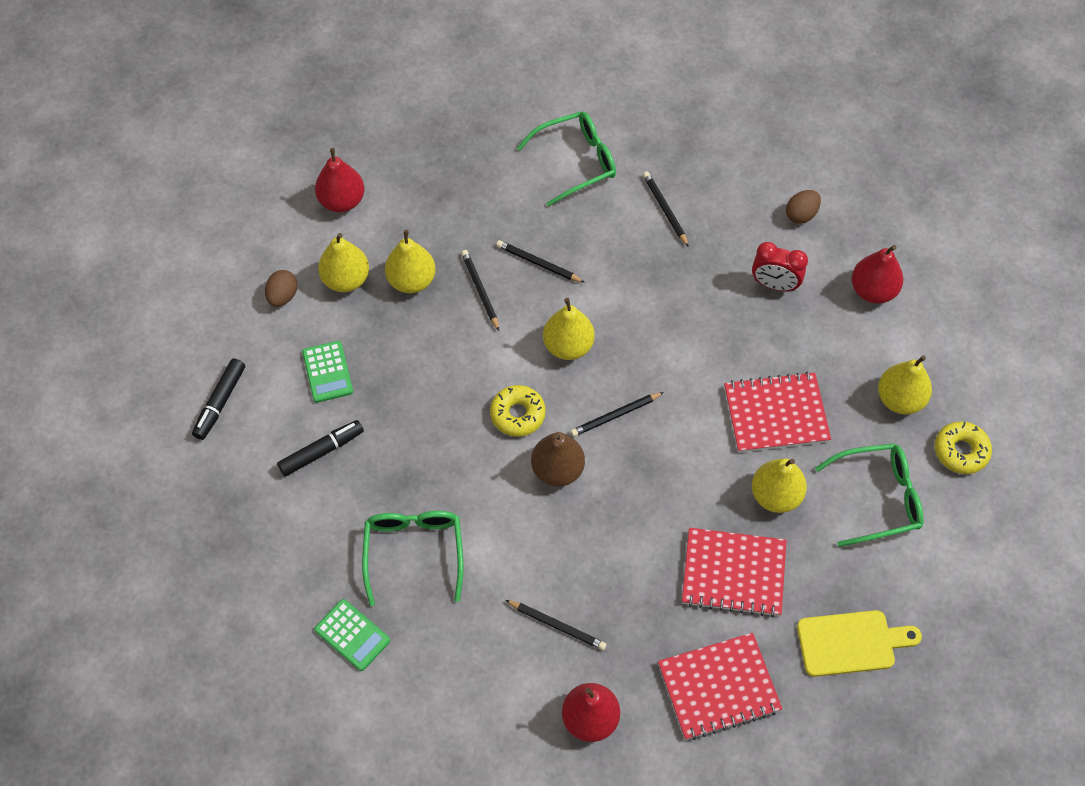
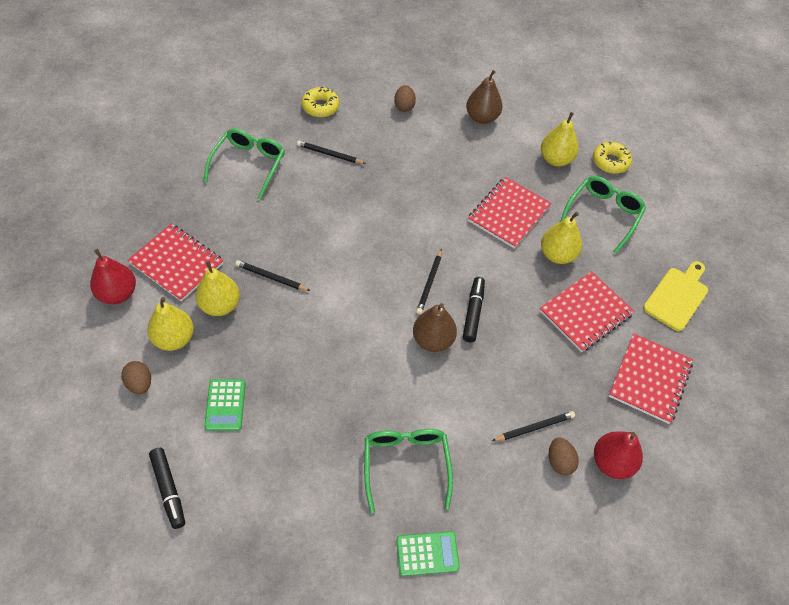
camera: 50 degrees left, 5 degrees down
(321, 451) = (277, 457): black marker -> black marker (473, 312)
(328, 372) = (225, 405): green calculator -> green calculator turned 60 degrees clockwise
(414, 552) = (406, 464): green glasses -> green glasses turned 45 degrees clockwise
(415, 211) = (176, 263): none -> red notebook
(517, 414) = (374, 329): yellow donut -> yellow donut (320, 107)
(538, 263) = (289, 235): black pencil -> none
(544, 673) = (559, 461): none -> brown egg
(568, 346) = (359, 267): yellow pear -> none
(774, 284) = (431, 150): red clock -> none
(873, 290) = (482, 117): red pear -> brown pear

